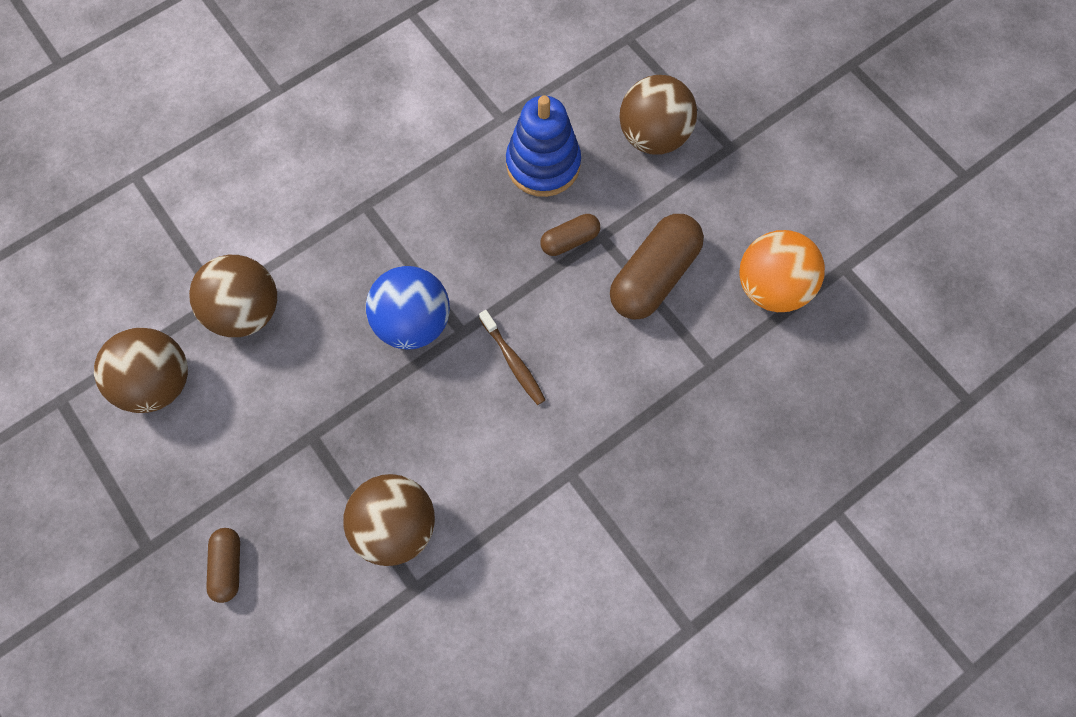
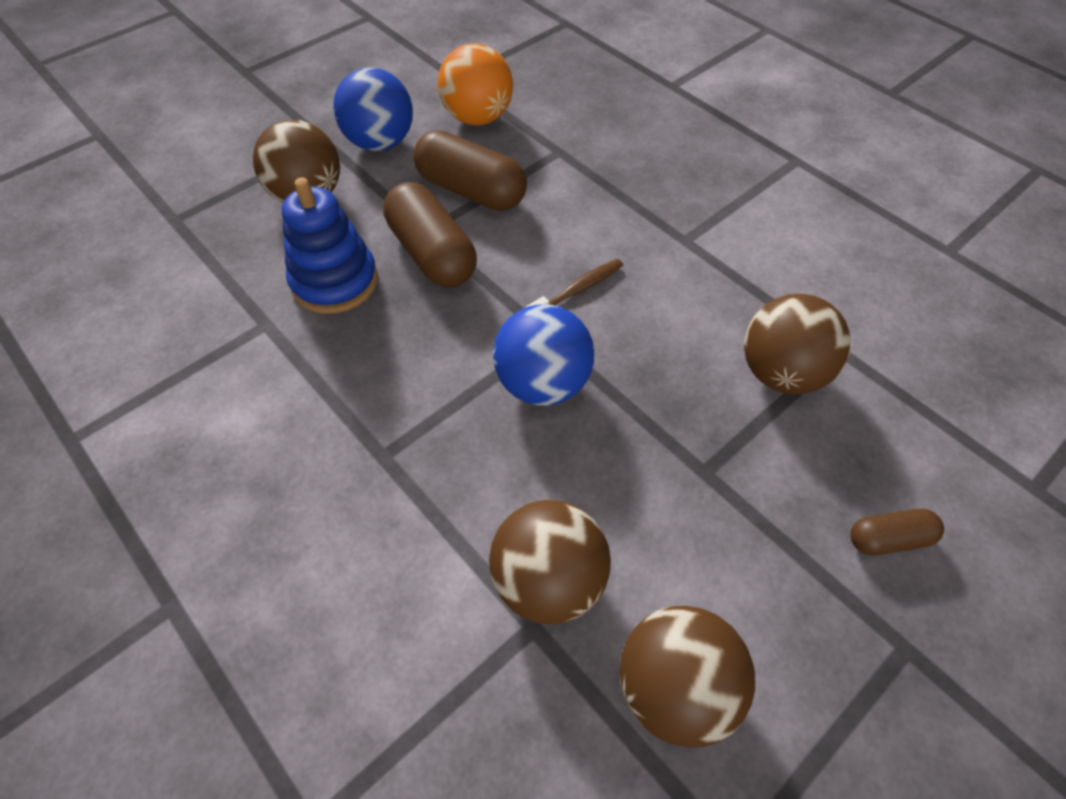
camera: 95 degrees left, 15 degrees down
(570, 240) = (432, 254): brown capsule -> brown capsule, size x1.89
(730, 194) = (380, 143): none -> blue ball

